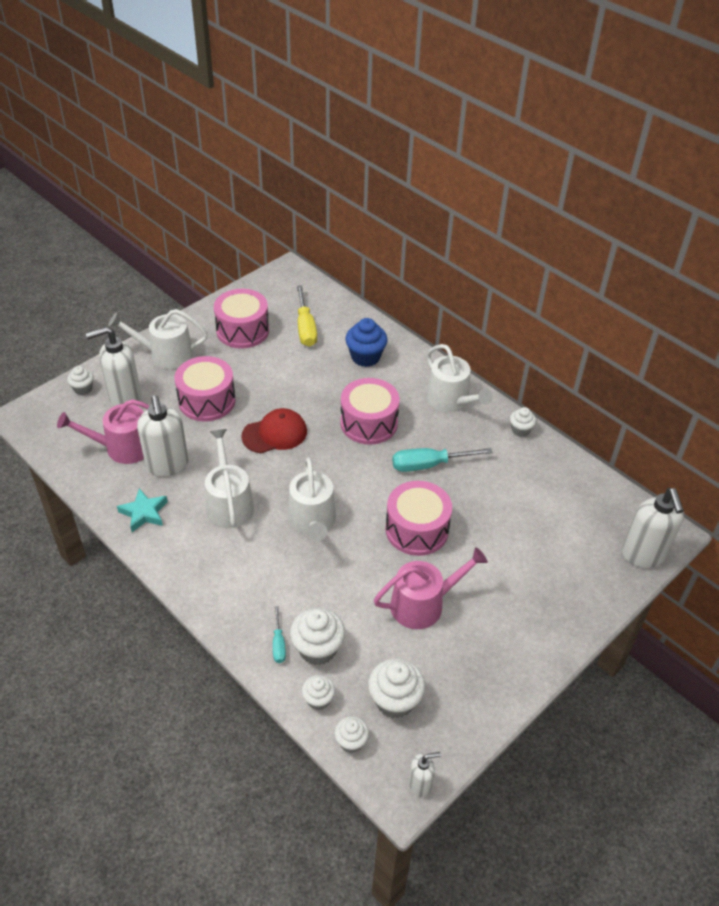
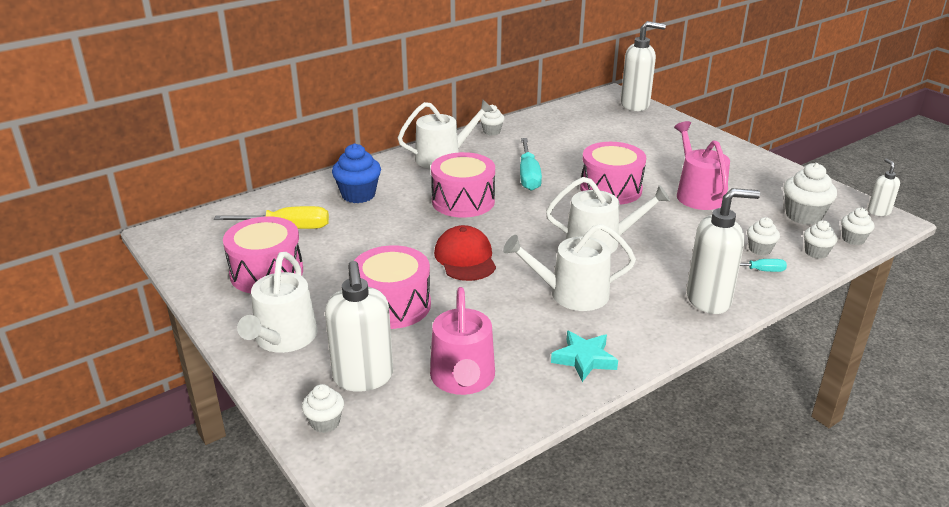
camera: 80 degrees left, 15 degrees down
(167, 465) = (503, 339): white soap dispenser -> white soap dispenser (709, 300)
(317, 649) = (759, 249): white cupcake -> white cupcake, size x0.59

